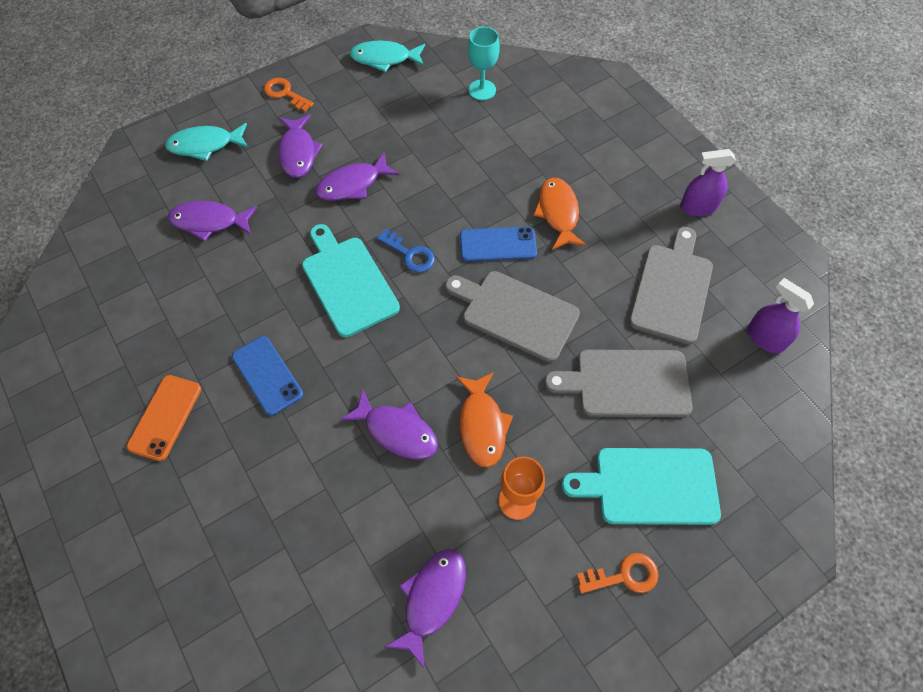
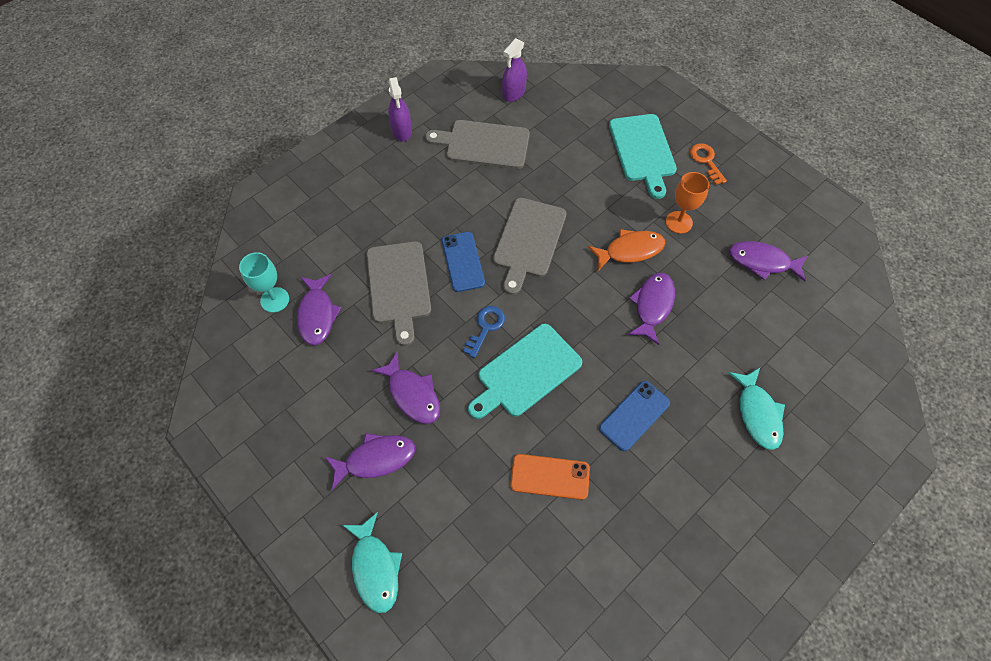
camera: 100 degrees left, 0 degrees up
(165, 417) = (698, 491): orange phone -> orange phone (550, 477)
(209, 222) = (481, 525): purple fish -> purple fish (317, 315)
(285, 94) = (288, 498): orange key -> none
(384, 59) = (229, 402): turquoise fish -> turquoise fish (757, 413)
(558, 213) = (422, 222): orange fish -> none
(626, 383) = (570, 167): grey cutting board -> grey cutting board (399, 286)

